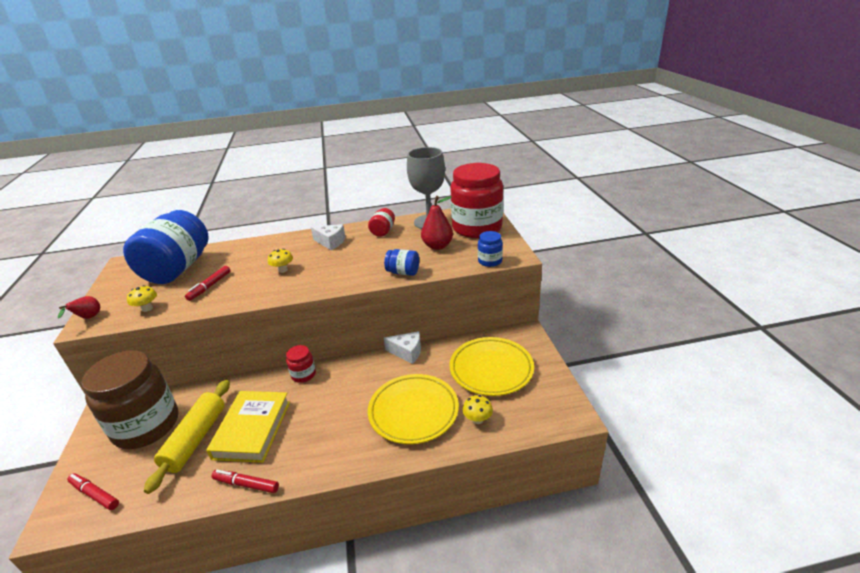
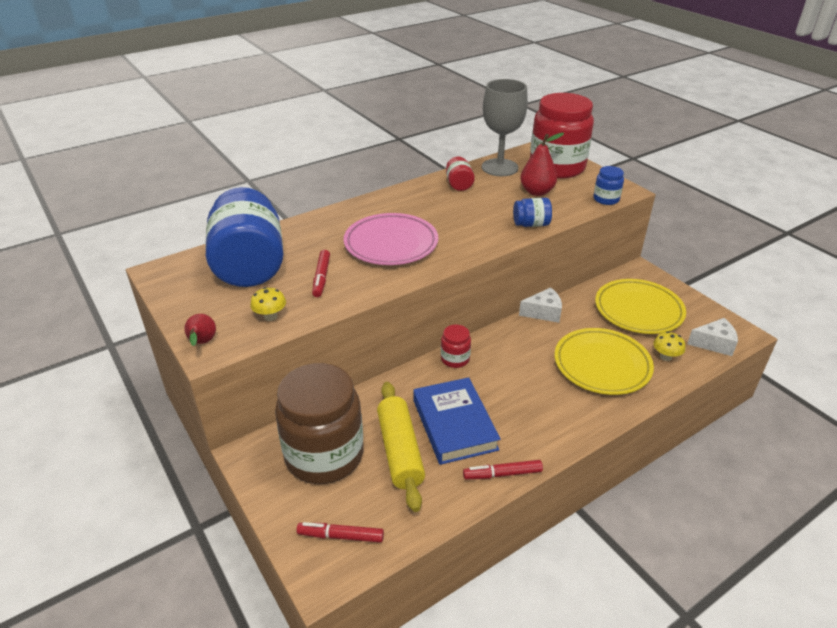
camera: 25 degrees left, 5 degrees up
(252, 429) = (454, 424): yellow book -> blue book
(283, 270) = (391, 244): yellow mushroom -> pink plate
(331, 242) = (412, 205): white cheese -> white cheese (714, 344)

